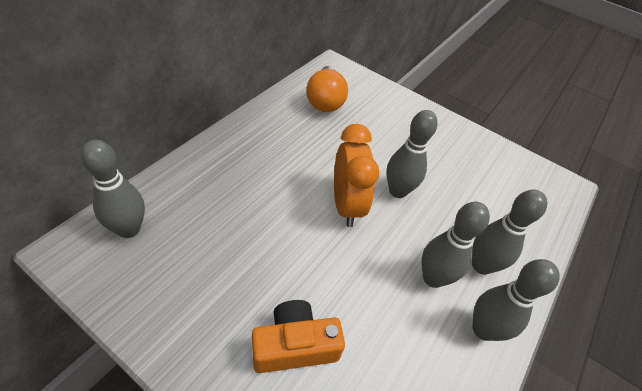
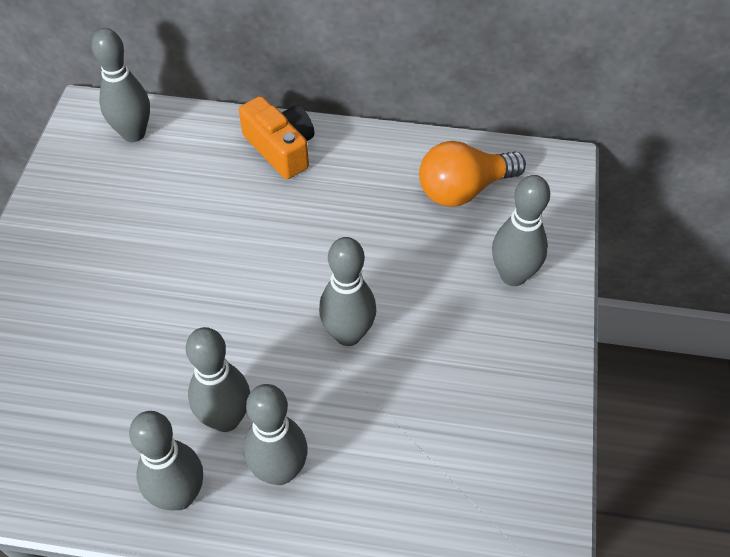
camera: 70 degrees right, 5 degrees up
(294, 345) = (73, 319): orange camera -> orange camera (281, 148)
(346, 205) = (283, 289): orange clock -> none
(394, 112) = (513, 275): none -> grey bowling pin

